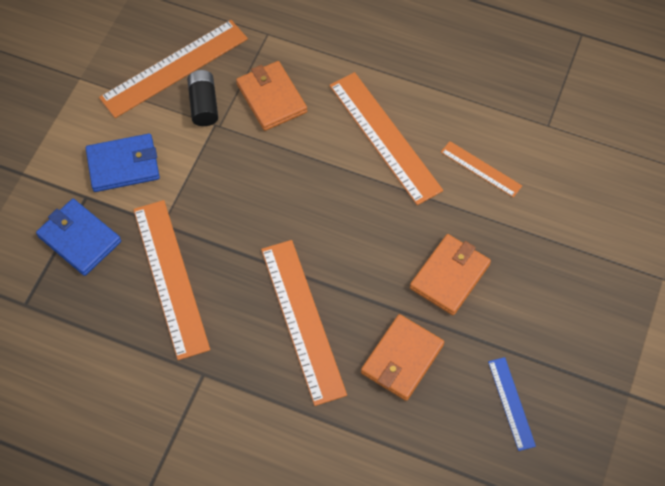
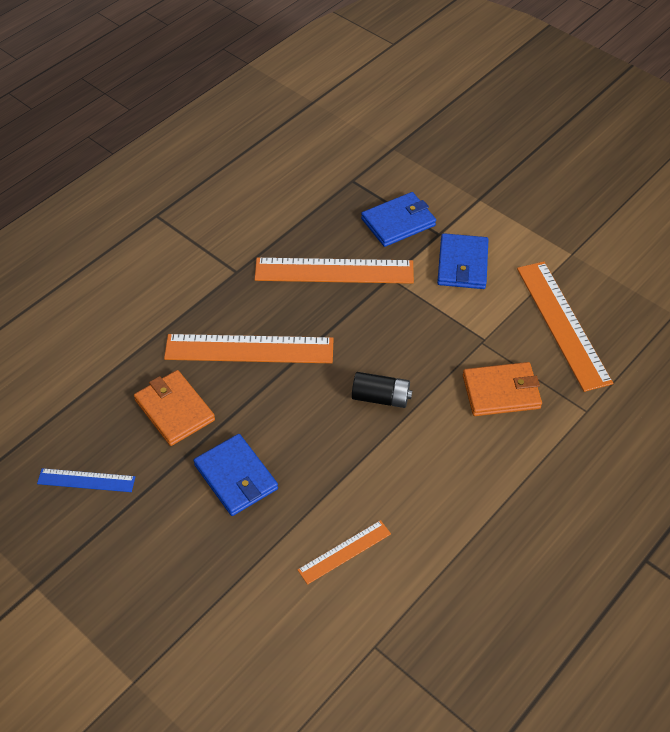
camera: 110 degrees right, 10 degrees down
(204, 104) = (511, 336): black battery -> black battery (381, 398)
(384, 137) = (418, 475): orange ruler -> none
(449, 276) = (236, 477): orange wallet -> blue wallet

